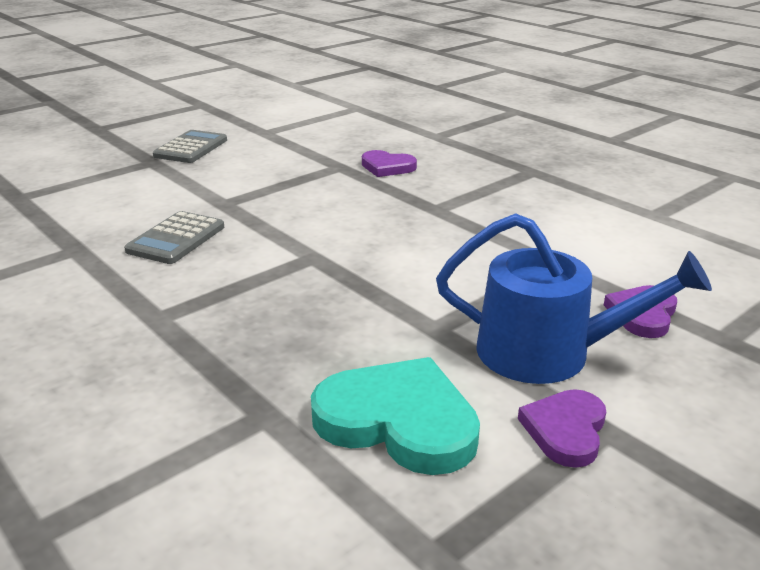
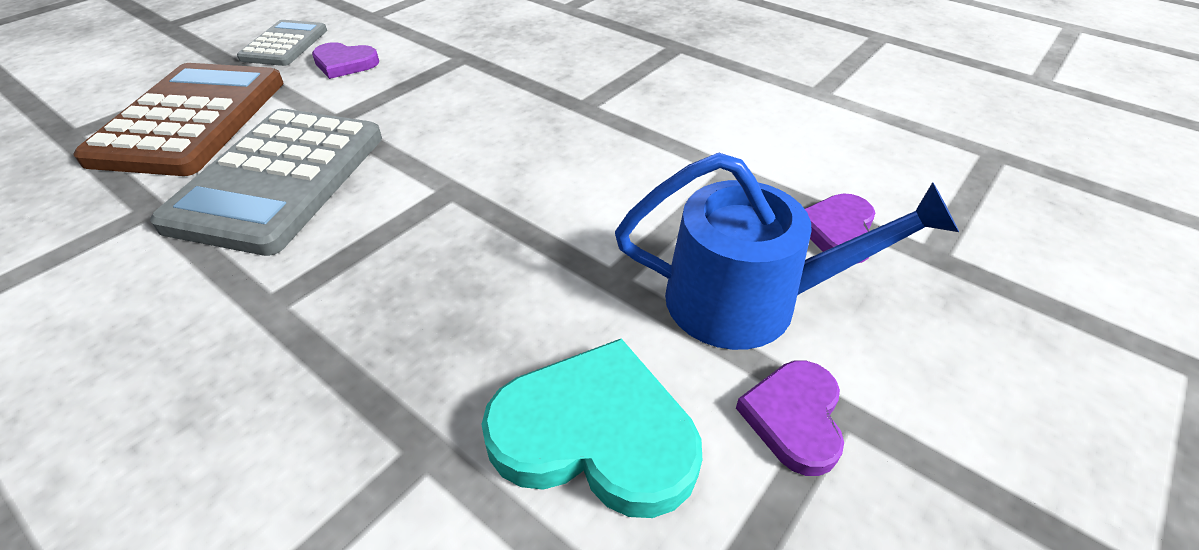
camera: 10 degrees left, 15 degrees up
(111, 194) = (191, 120): none -> brown calculator
(176, 239) = (279, 179): grey calculator -> grey calculator, size x1.82
(387, 167) = (518, 53): purple heart -> purple heart (345, 63)

